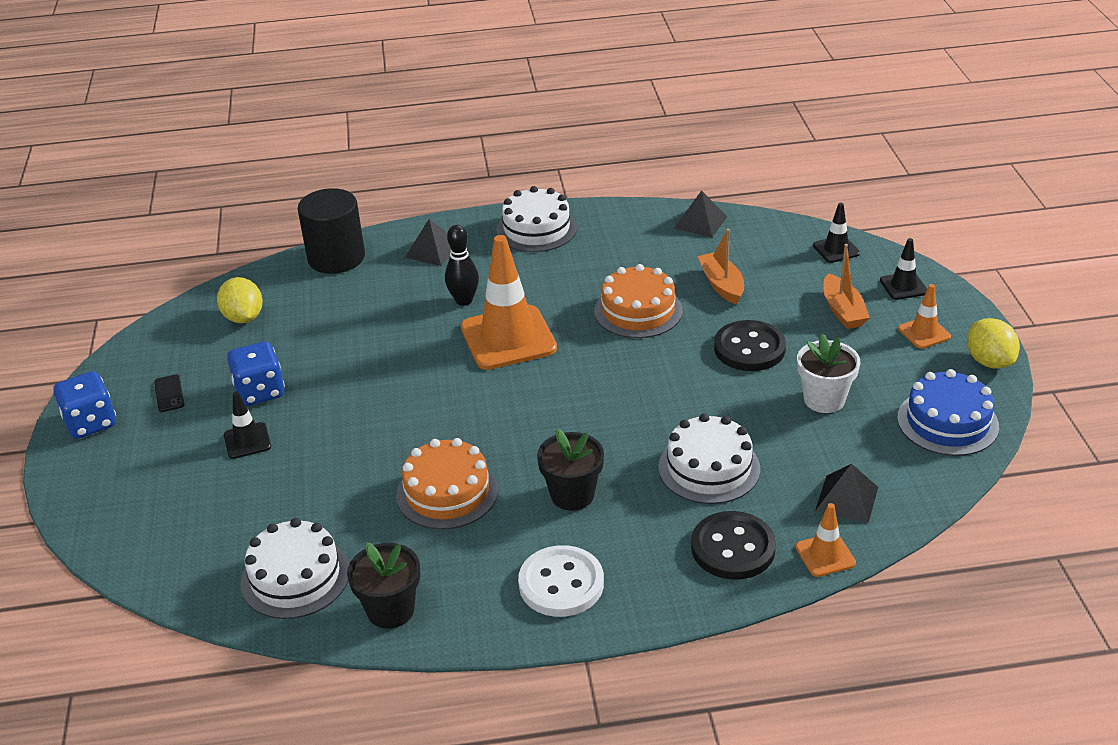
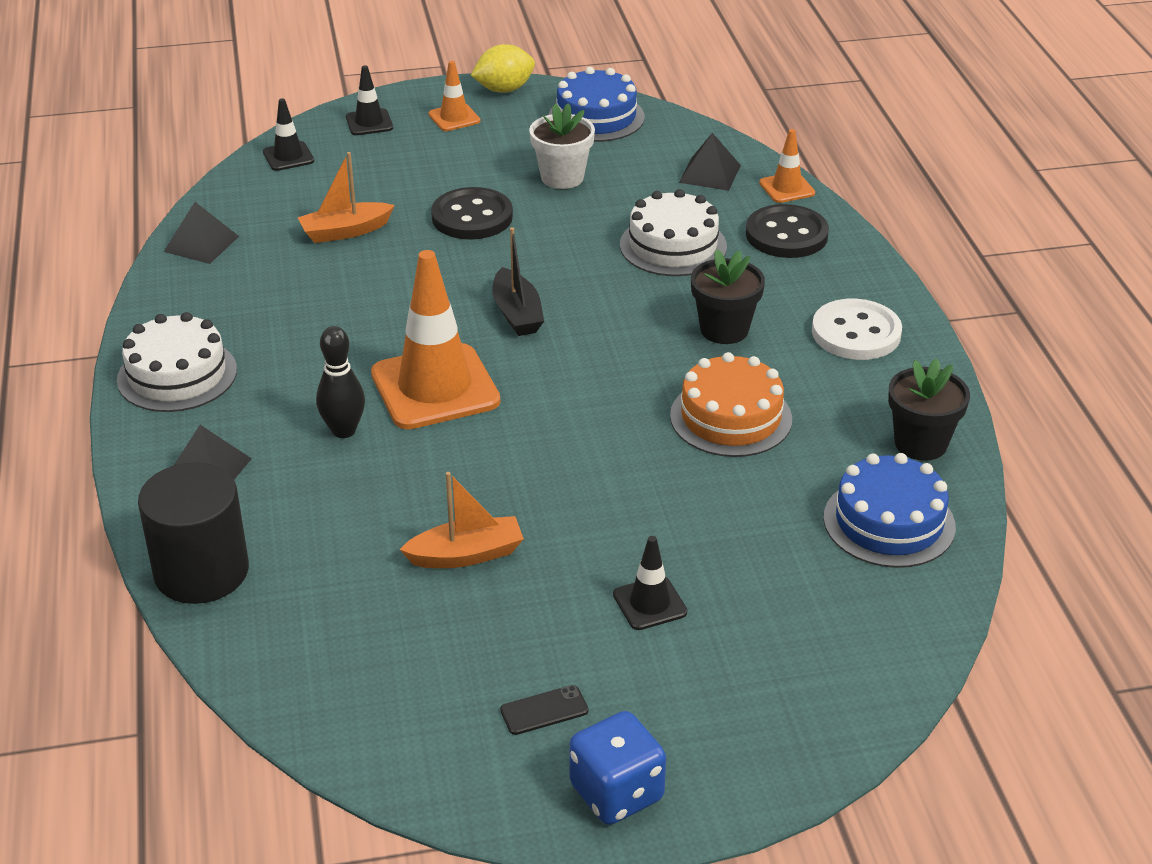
camera: 95 degrees left, 0 degrees up
(243, 318) = (353, 657): yellow lemon -> none
(260, 392) = (541, 608): blue dice -> none
(295, 577) = (889, 522): white cake -> blue cake
(602, 376) = (517, 314): none -> black boat
(638, 311) = (389, 289): orange cake -> none
(842, 311) = (409, 159): orange boat -> orange boat (466, 555)

